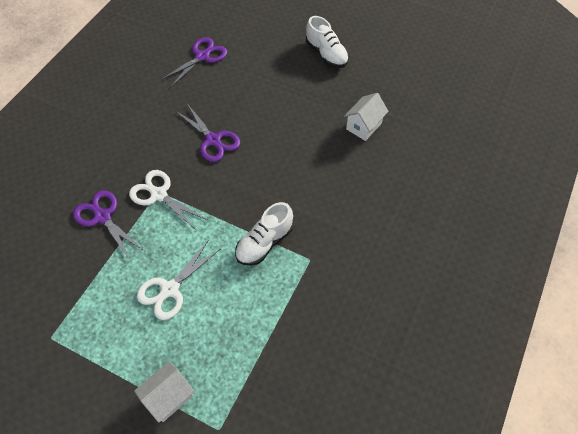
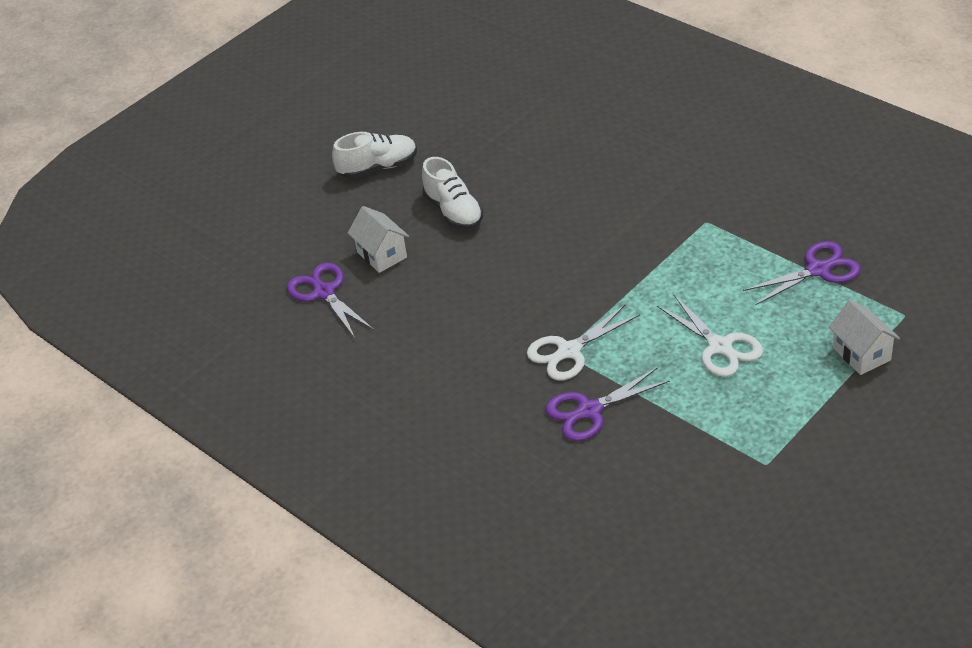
camera: 70 degrees left, 15 degrees down
(213, 140) = (492, 291): purple scissors -> purple scissors (818, 270)
(264, 243) = (673, 257): white shoe -> white shoe (454, 212)
(363, 126) = (520, 151): white house -> white house (382, 255)

